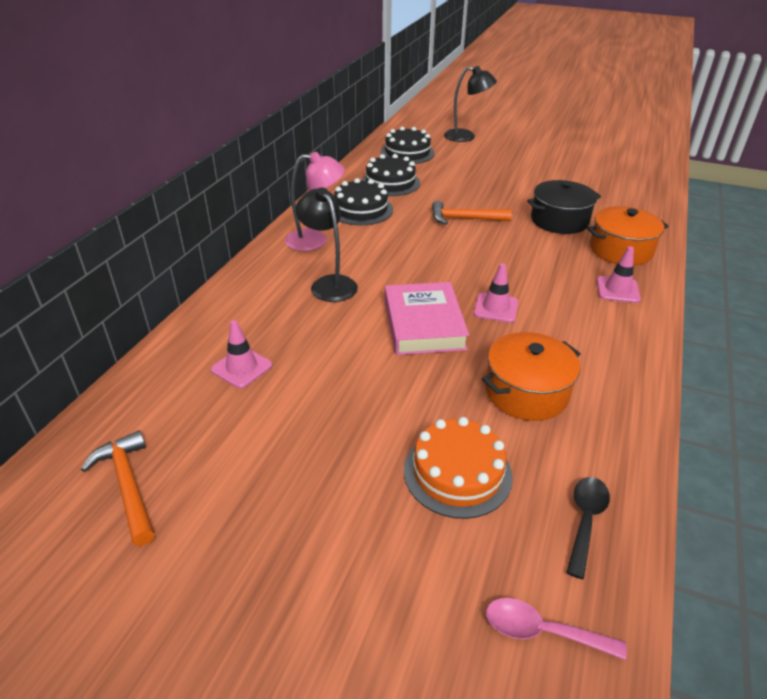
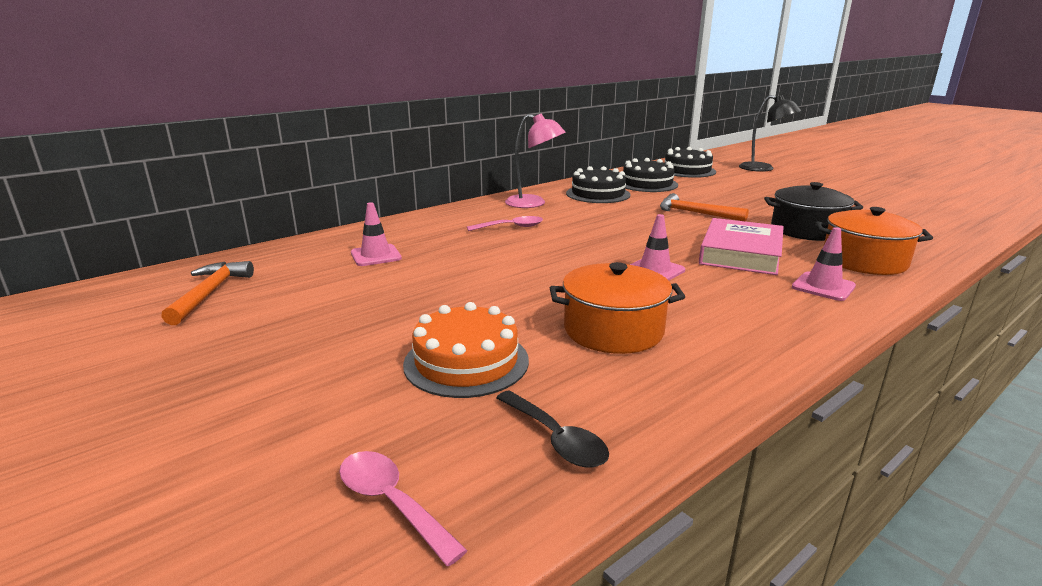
camera: 30 degrees right, 15 degrees down
(329, 284) = (511, 227): black lamp -> pink spoon
(424, 324) = (565, 265): pink book -> pink book (741, 253)
(585, 520) = (556, 439): black spoon -> black spoon turned 90 degrees clockwise

